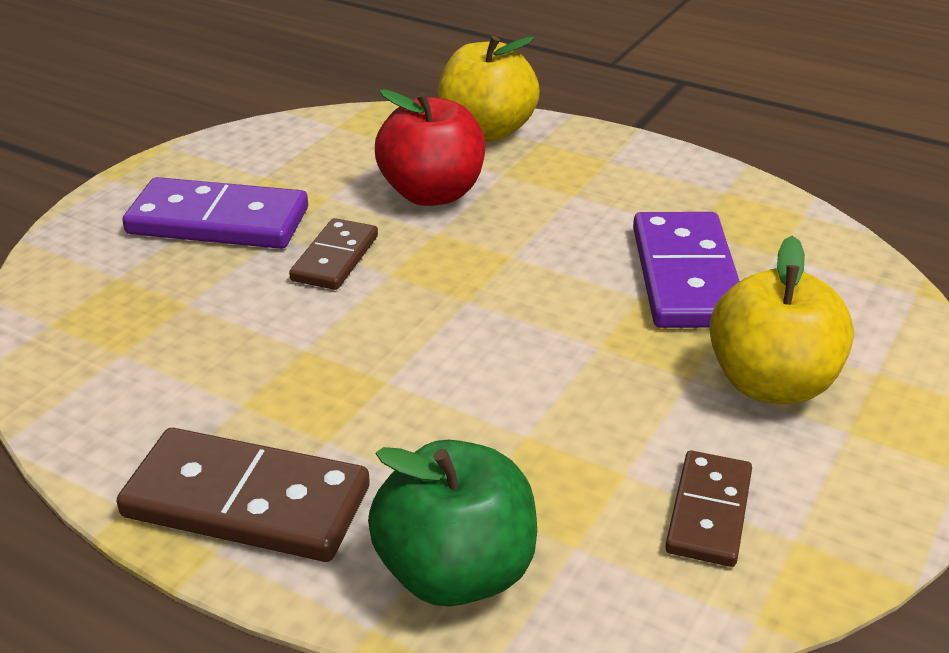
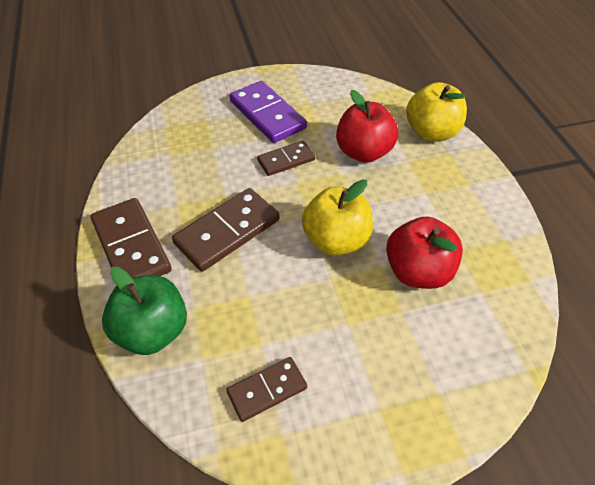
camera: 45 degrees right, 15 degrees up
(378, 387) = (227, 231): none -> brown domino
(685, 276) = (418, 271): purple domino -> red apple
(771, 383) = (378, 356): yellow apple -> yellow apple (336, 240)

